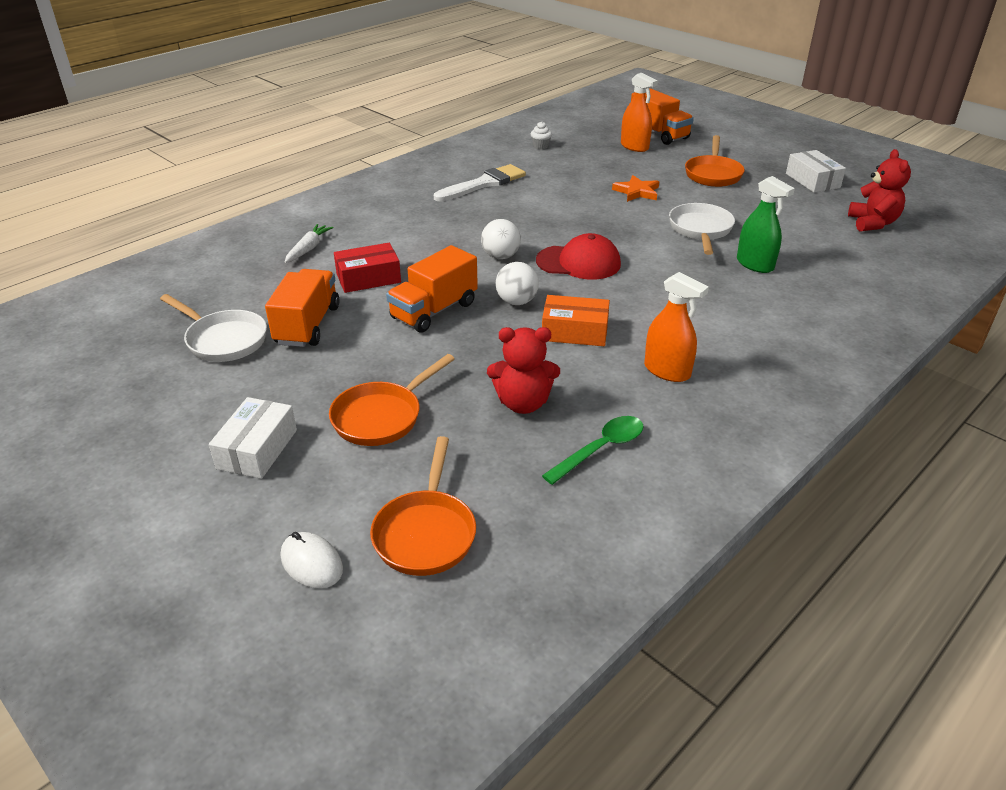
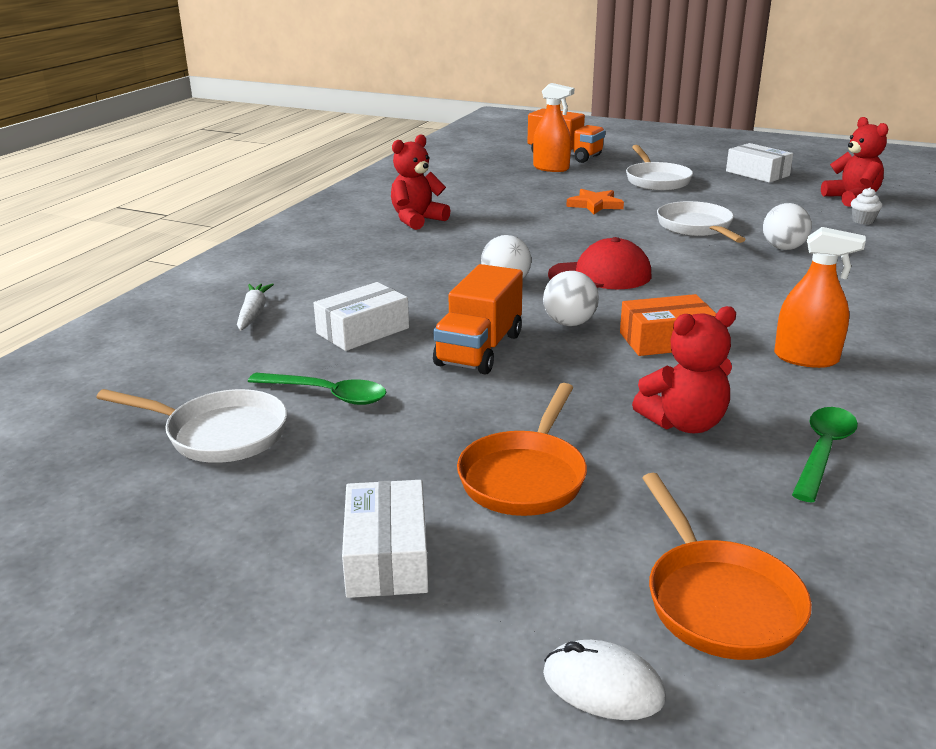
camera: 20 degrees left, 10 degrees down
(307, 325) = (327, 395): orange truck -> green spoon
(368, 278) = (363, 331): red box -> white box
(484, 184) = (417, 220): white brush -> red teddy bear
(541, 146) = (448, 179): white cupcake -> white cupcake (863, 221)
(713, 174) = (656, 180): orange pan -> white pan
(755, 264) = (783, 248): green spray bottle -> white ball

